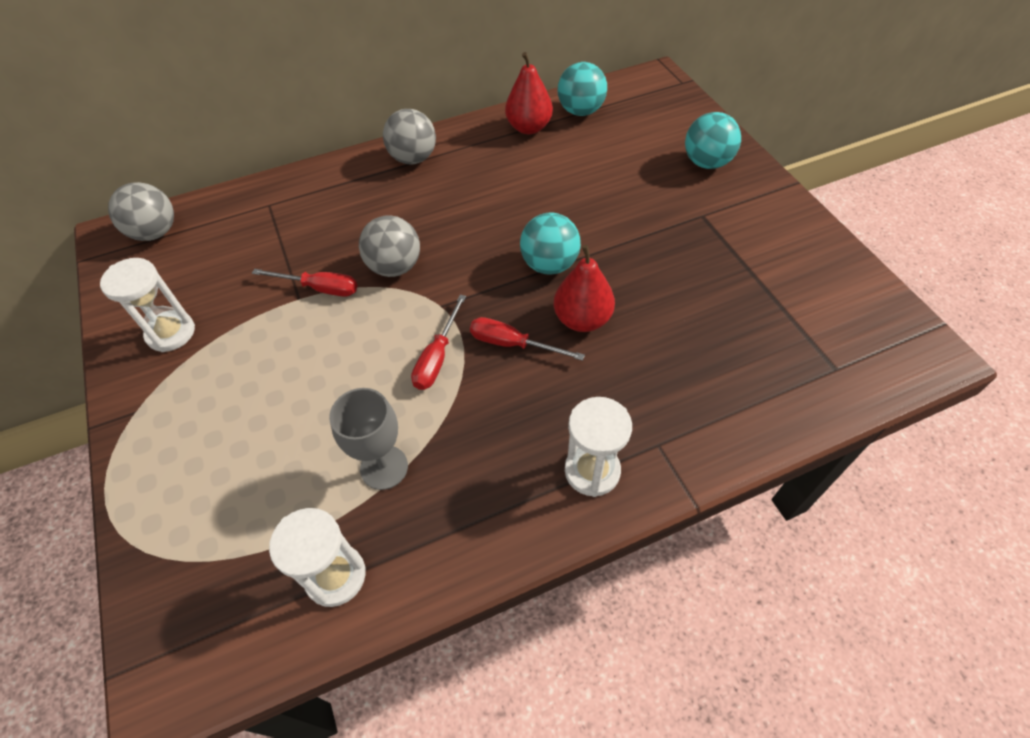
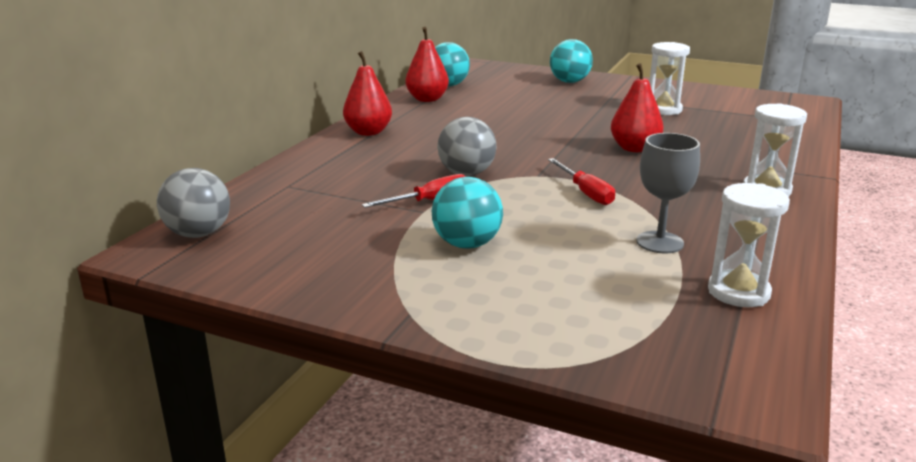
camera: 45 degrees left, 30 degrees down
(171, 333) = (346, 268): white hourglass -> white hourglass (663, 110)
(413, 158) = (368, 132): grey ball -> red pear
(512, 344) = (618, 170): red screwdriver -> none
(549, 264) = (567, 138): turquoise ball -> turquoise ball (467, 244)

